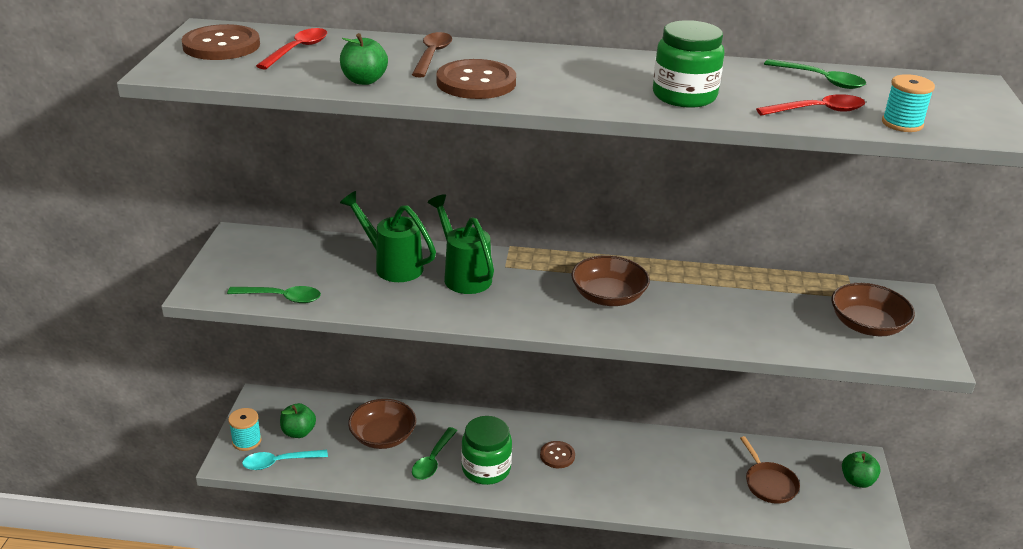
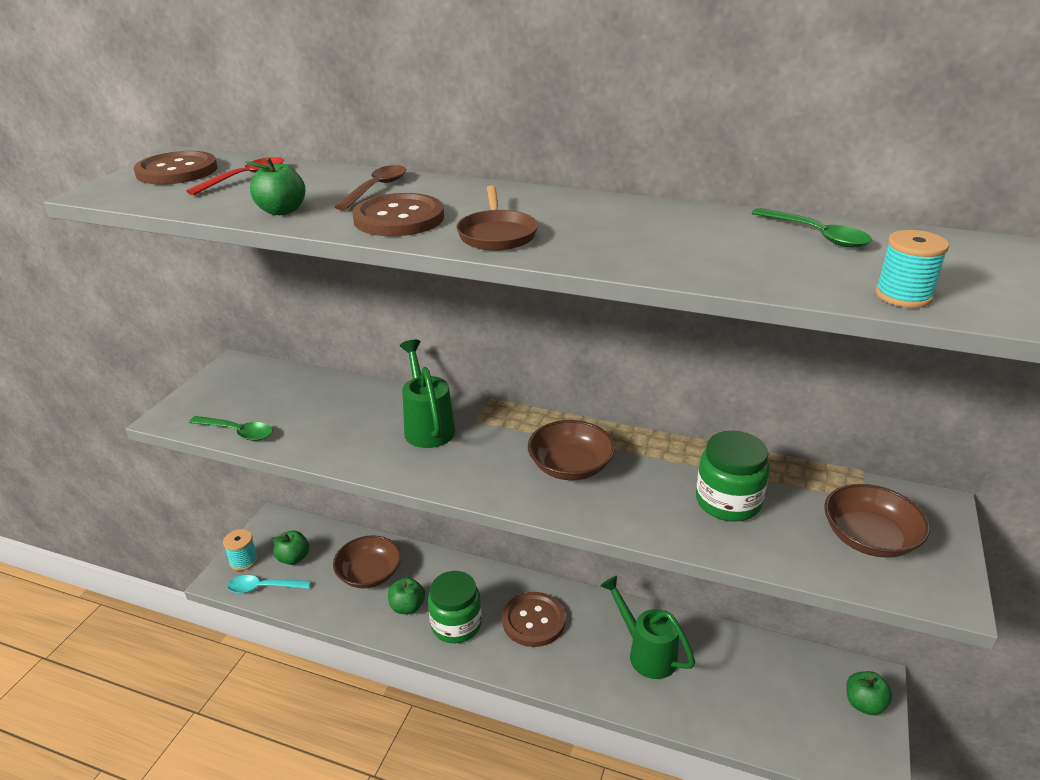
camera: 15 degrees right, 0 degrees up
(392, 265) = (362, 408): green watering can -> green watering can (646, 652)
(433, 460) = (407, 607): green spoon -> green apple
(557, 455) = (533, 620): brown button -> brown button, size x1.72
(684, 96) = (630, 245): green jar -> green jar (728, 502)
(769, 483) = (757, 690): brown pan -> brown pan (497, 234)
(817, 111) = (792, 272): red spoon -> none

